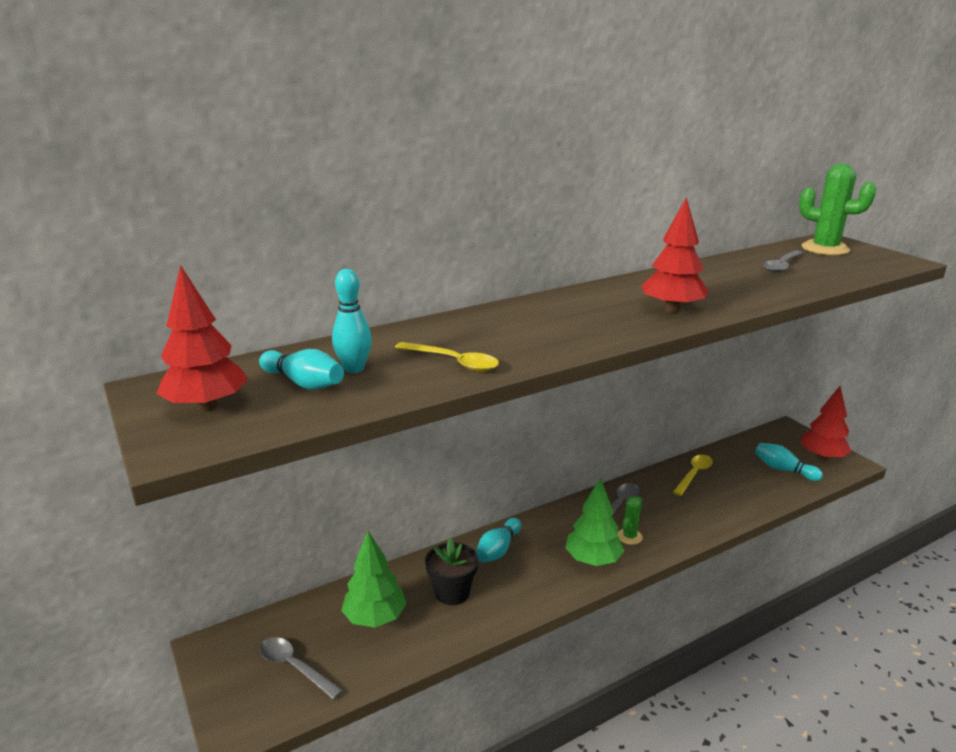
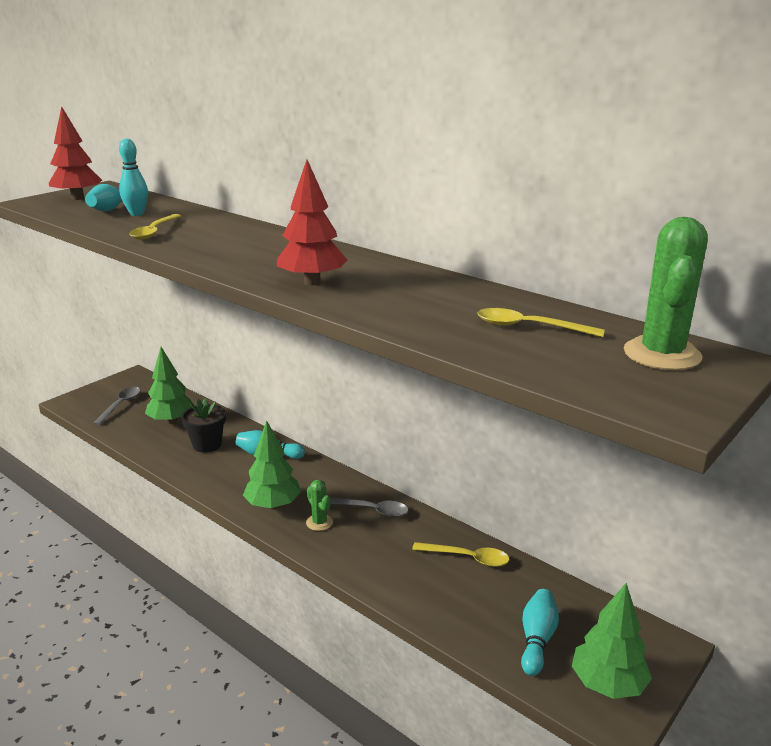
camera: 70 degrees right, 0 degrees up
(629, 536) = (319, 522): green cactus -> green cactus turned 45 degrees clockwise
(782, 266) = (529, 327): grey spoon -> yellow spoon
(822, 457) = (607, 684): red tree -> green tree

